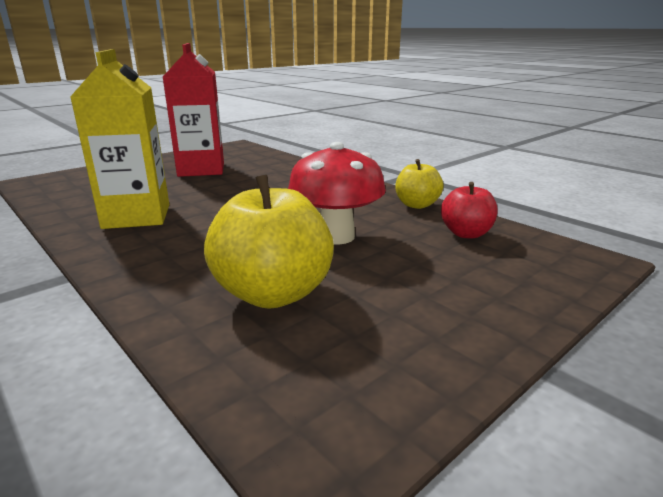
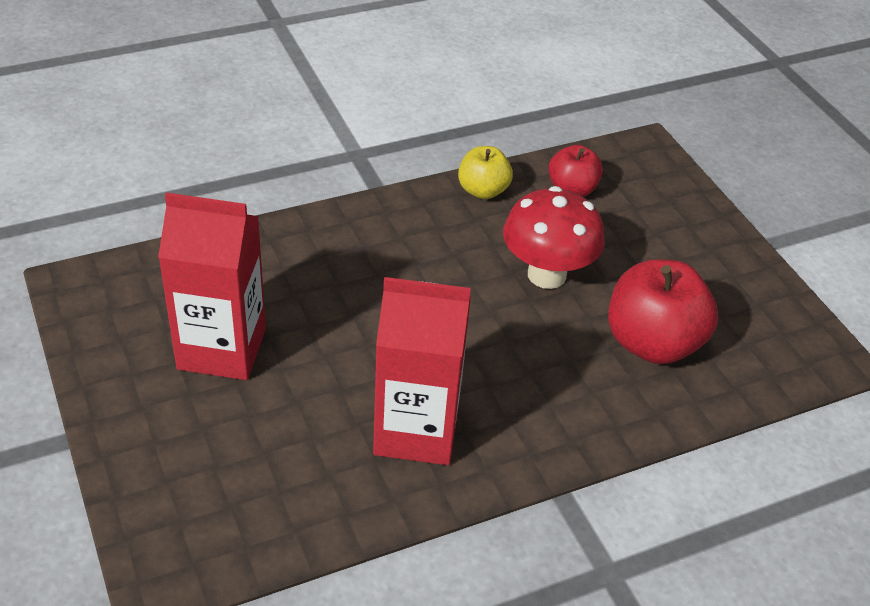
camera: 75 degrees left, 20 degrees up
(137, 216) = (416, 430): yellow carton -> red carton
(273, 294) = (652, 343): yellow apple -> red apple

